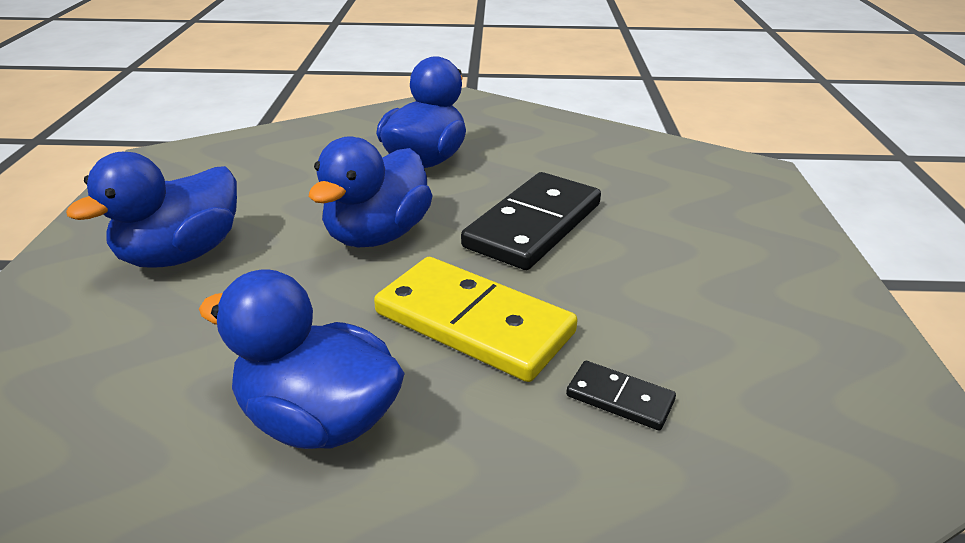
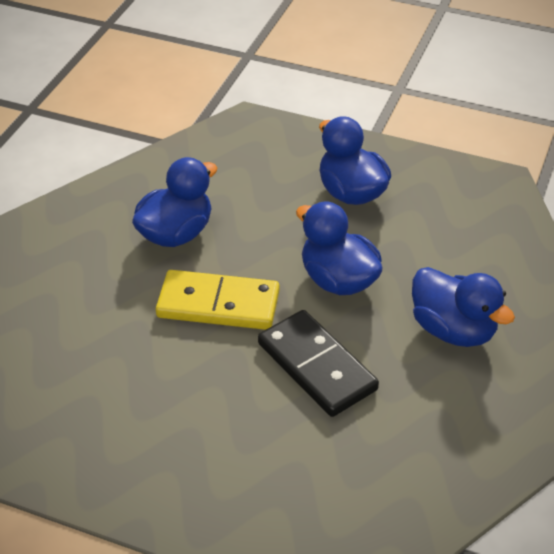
camera: 110 degrees right, 10 degrees up
(473, 323) = (218, 304): yellow domino -> yellow domino turned 45 degrees clockwise
(619, 398) = (125, 345): black domino -> none

